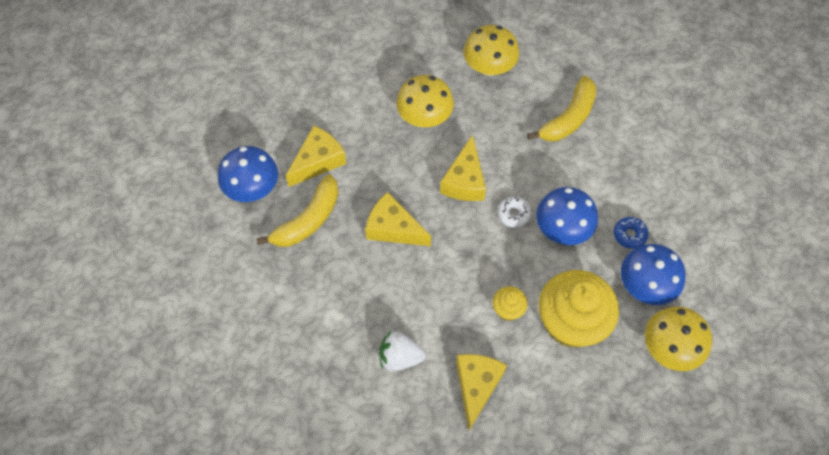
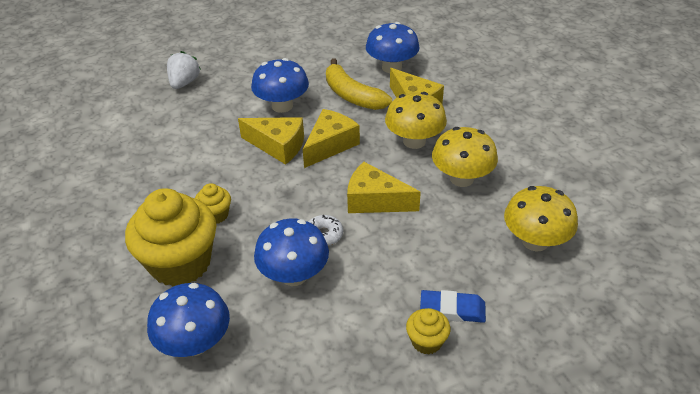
camera: 100 degrees right, 20 degrees down
(333, 287) = (282, 106): none -> blue mushroom
(400, 357) = (200, 139): white strawberry -> white strawberry (184, 83)
(476, 386) = (150, 183): yellow cheese -> yellow cheese (278, 146)
(568, 118) = (452, 309): yellow banana -> blue eraser
(600, 132) = (426, 341): none -> yellow cupcake
(629, 235) = (267, 341): blue donut -> none
(669, 348) = (110, 349): yellow mushroom -> yellow mushroom (414, 141)

